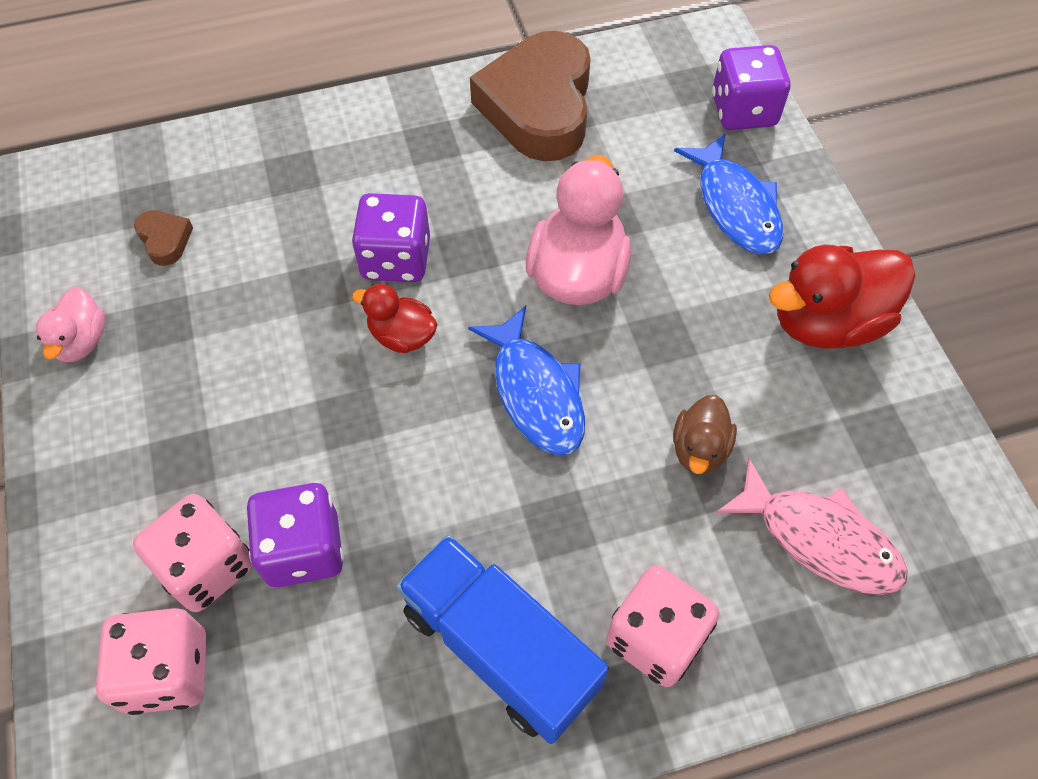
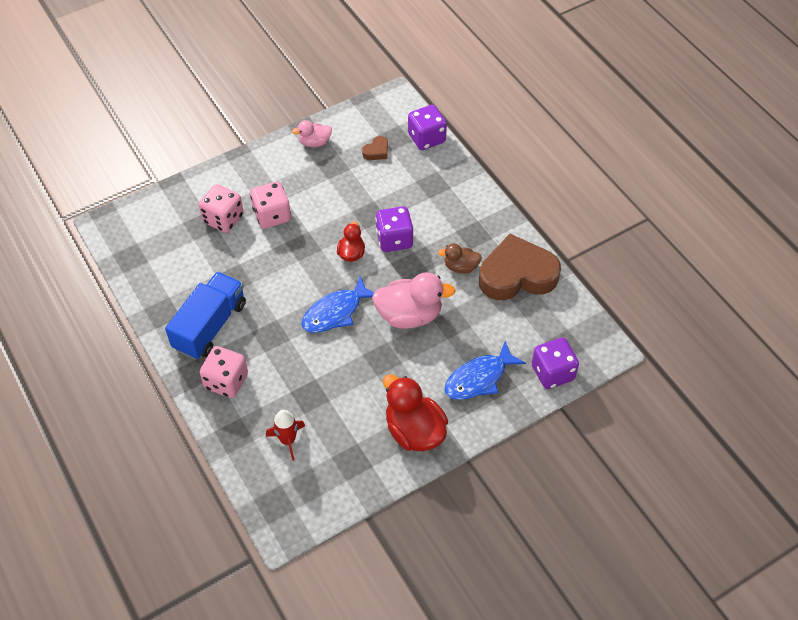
camera: 75 degrees right, 5 degrees down
(168, 671) = (179, 221): pink dice -> pink dice (272, 215)
(303, 549) = (238, 248): purple dice -> purple dice (426, 138)
(699, 449) = (323, 384): brown duck -> brown duck (460, 267)
(820, 539) = (288, 440): pink fish -> red rocket

